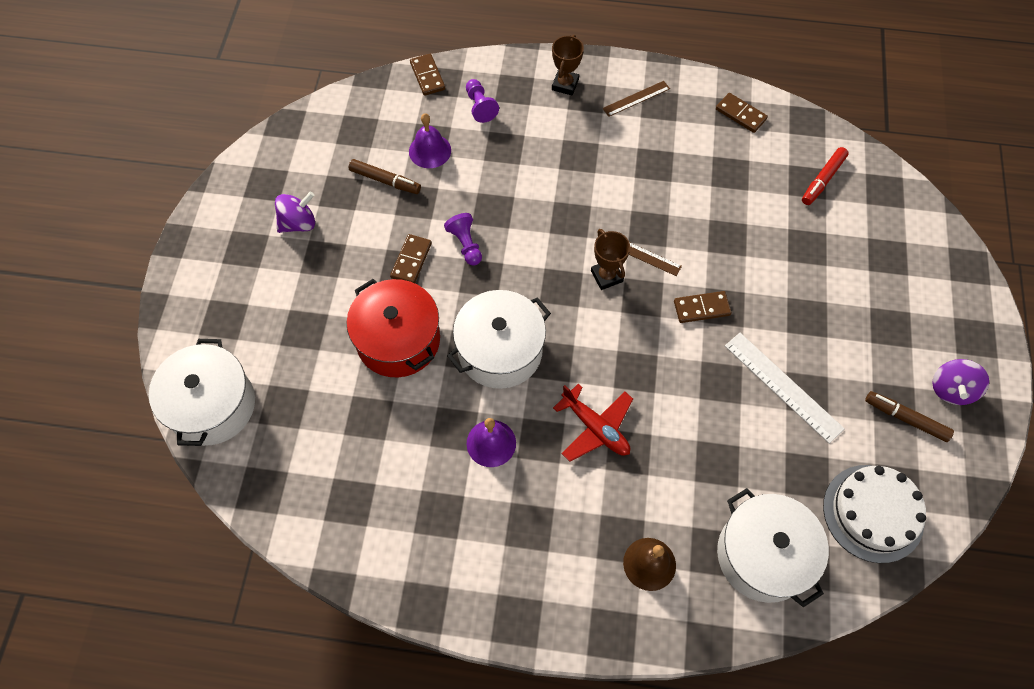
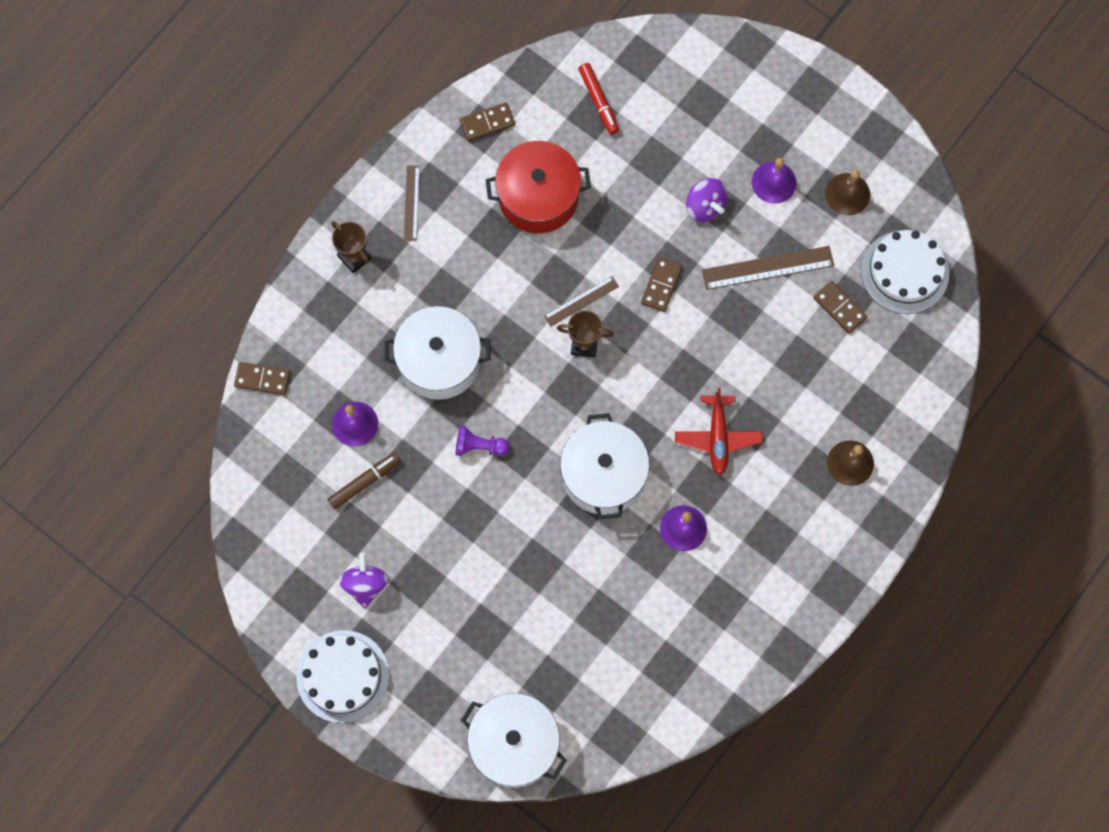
camera: 60 degrees left, 10 degrees up
(211, 246) = (343, 676): none -> white cake
(398, 340) = (542, 555): red pot -> red pot (538, 197)
(411, 260) = (467, 503): brown domino -> brown domino (839, 308)
(480, 106) = (331, 350): purple pawn -> none
(595, 428) = (717, 437): red plane -> red plane turned 105 degrees clockwise
(763, 555) = (890, 375): white pot -> white pot (439, 361)
(782, 387) = (767, 268): white ruler -> brown ruler
(865, 350) = (774, 182): none -> purple bell
(905, 419) = (847, 194): brown marker -> brown bell
(951, 389) = (844, 142): purple spinning top -> purple spinning top (705, 206)

